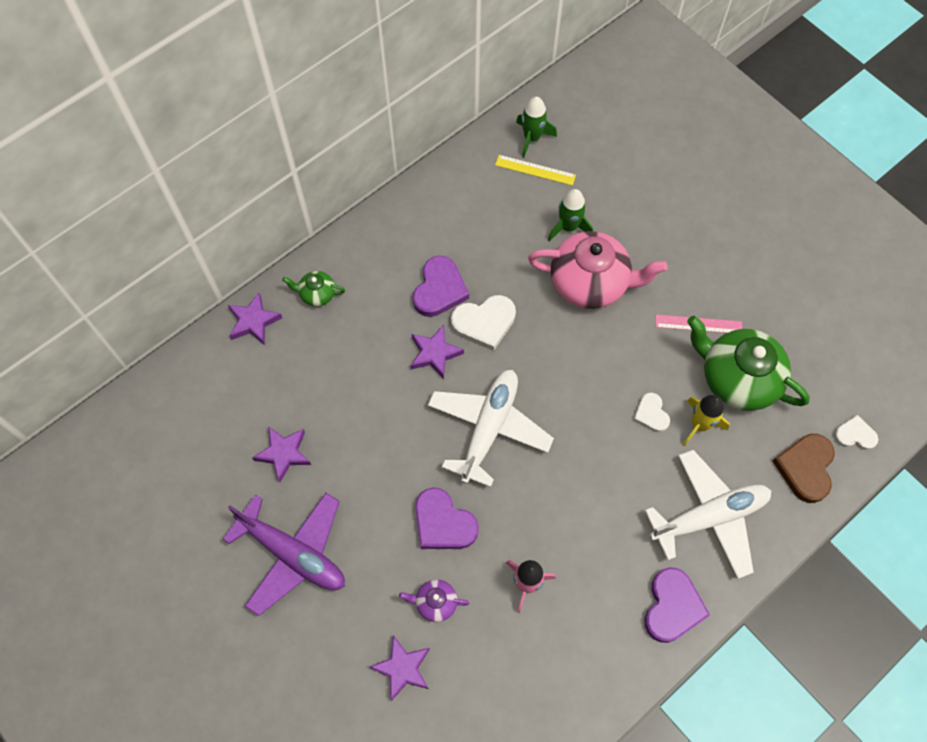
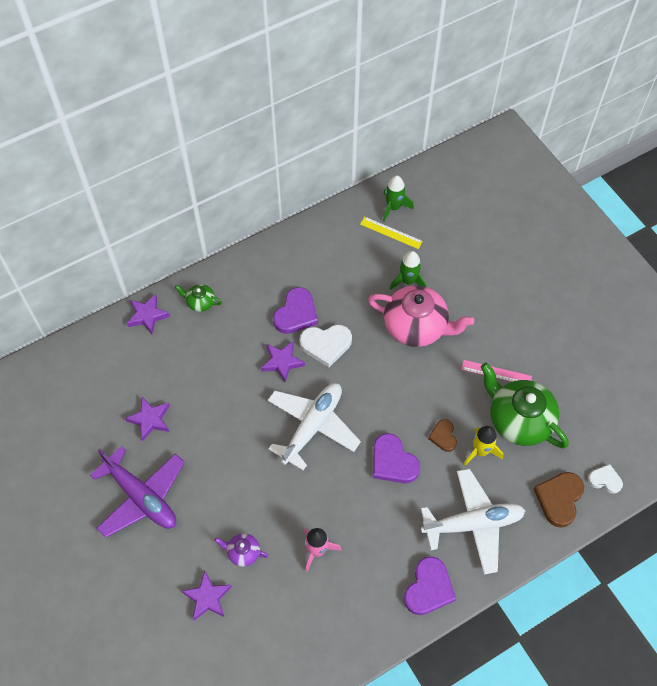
camera: 10 degrees right, 5 degrees down
(443, 523) = (262, 493): purple heart -> purple heart (393, 462)
(651, 414) = (443, 436): white heart -> brown heart

